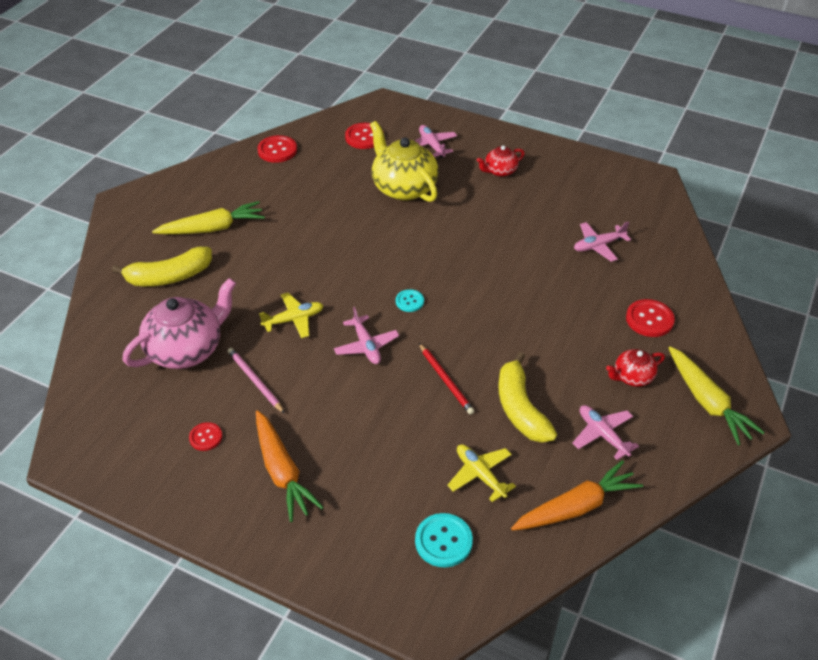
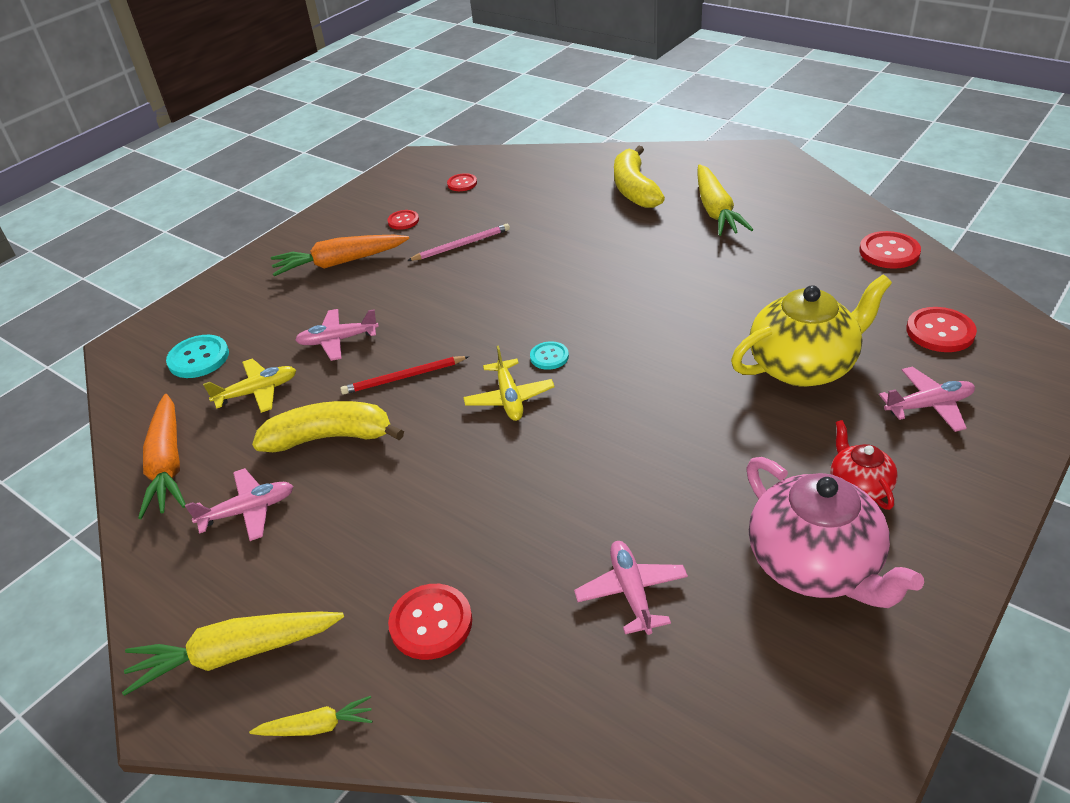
camera: 105 degrees right, 5 degrees down
(135, 403) = (462, 183): none -> red button
(187, 349) = (521, 205): pink teapot -> pink teapot (815, 565)
(294, 320) = (543, 268): yellow plane -> yellow plane (509, 398)
(366, 346) = (484, 318): pink plane -> pink plane (338, 340)
(632, 377) = (325, 568): red teapot -> none
(729, 351) = (317, 726): none -> yellow carrot

